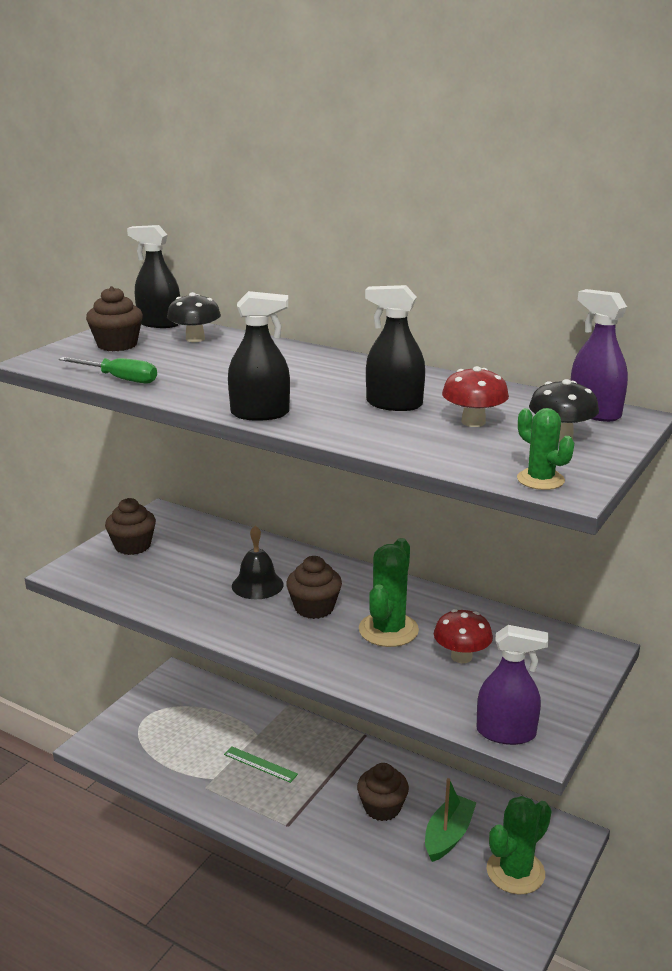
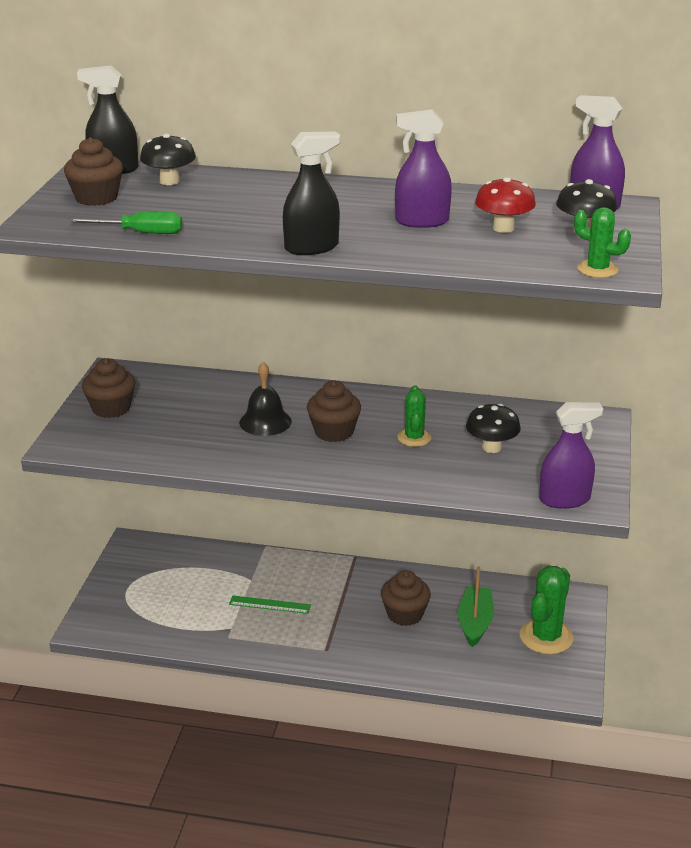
camera: 20 degrees left, 5 degrees up
(388, 630) = (414, 438): green cactus -> green cactus, size x0.59
(394, 404) = (422, 221): black spray bottle -> purple spray bottle
(461, 657) = (491, 447): red mushroom -> black mushroom

